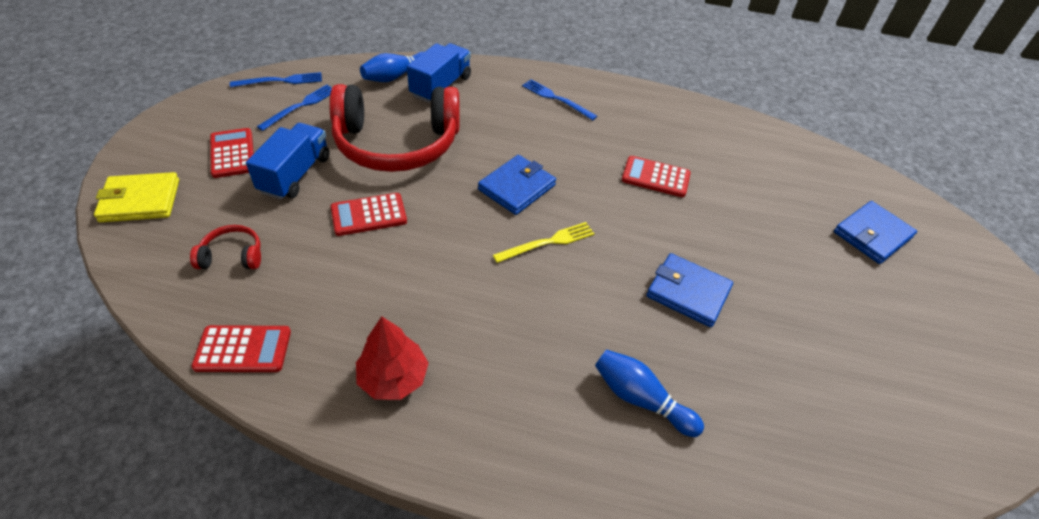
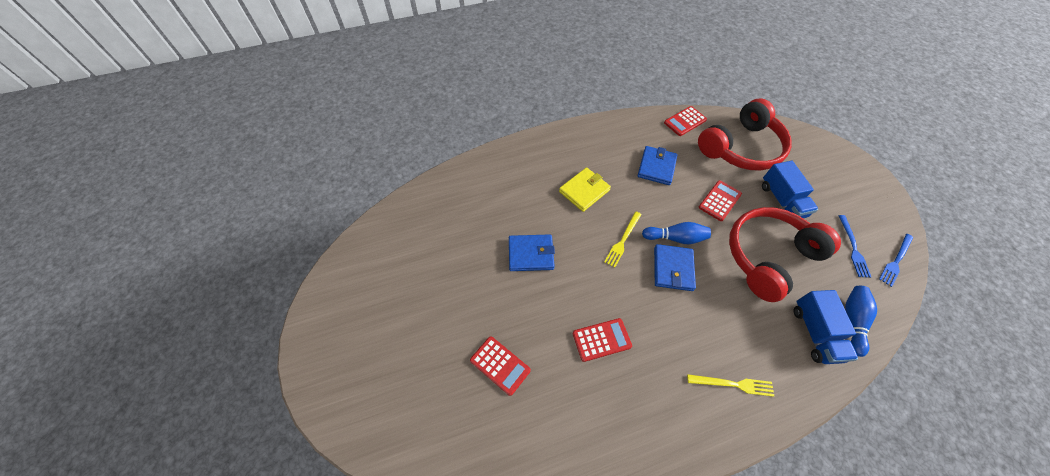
camera: 150 degrees right, 10 degrees up
(140, 200) = (813, 147): yellow wallet -> yellow wallet (584, 191)
(232, 153) = (825, 193): red calculator -> red calculator (500, 365)
(232, 256) = (741, 148): red headphones -> red headphones, size x2.46
(393, 378) = (623, 141): red tree -> none
(556, 99) = (733, 384): blue fork -> yellow fork
(641, 399) = (523, 186): blue bowling pin -> blue bowling pin (675, 238)
(872, 235) = (429, 383): blue wallet -> blue wallet (656, 167)

